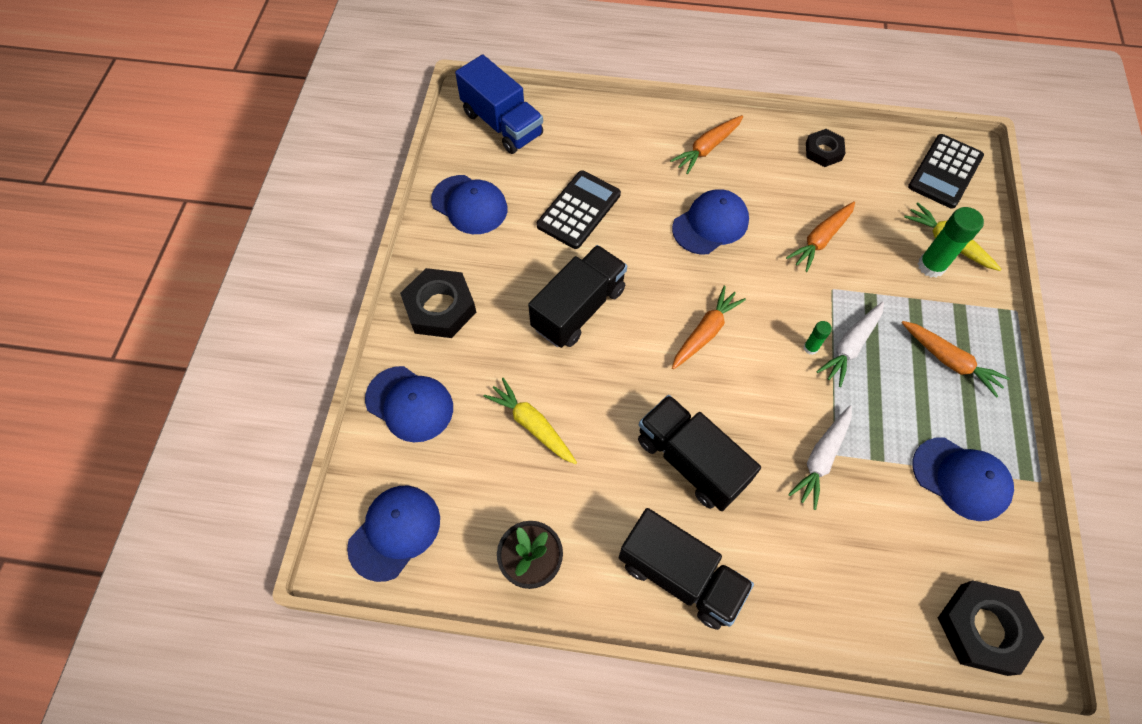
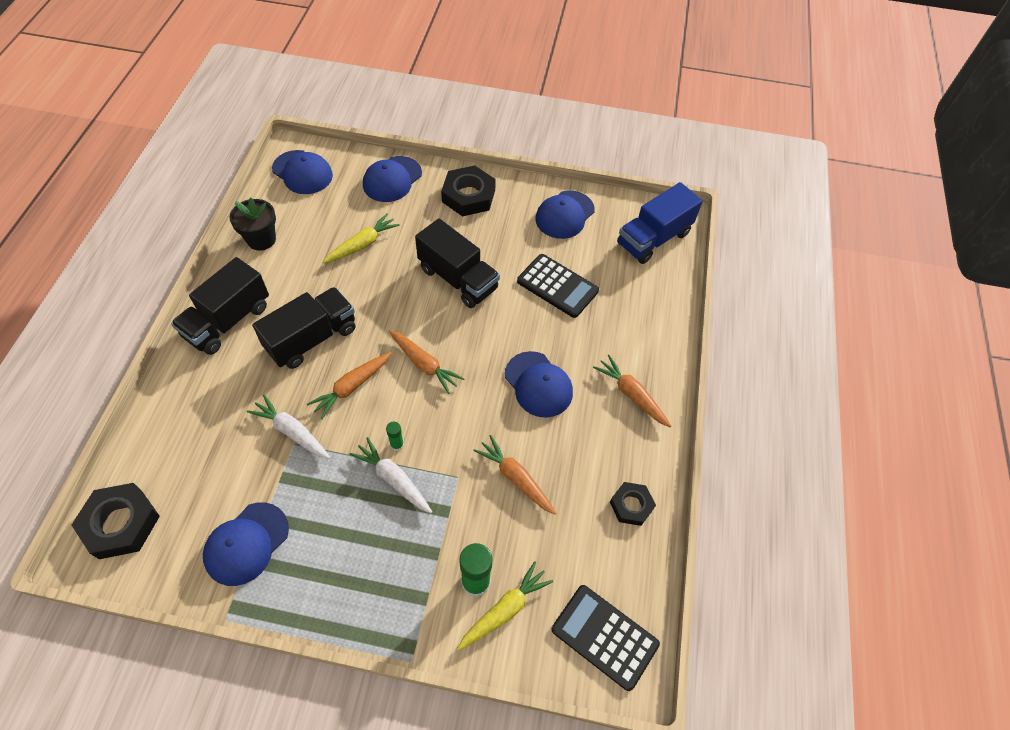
camera: 90 degrees right, 5 degrees down
(949, 361) = (363, 568): orange carrot -> orange carrot (352, 387)

